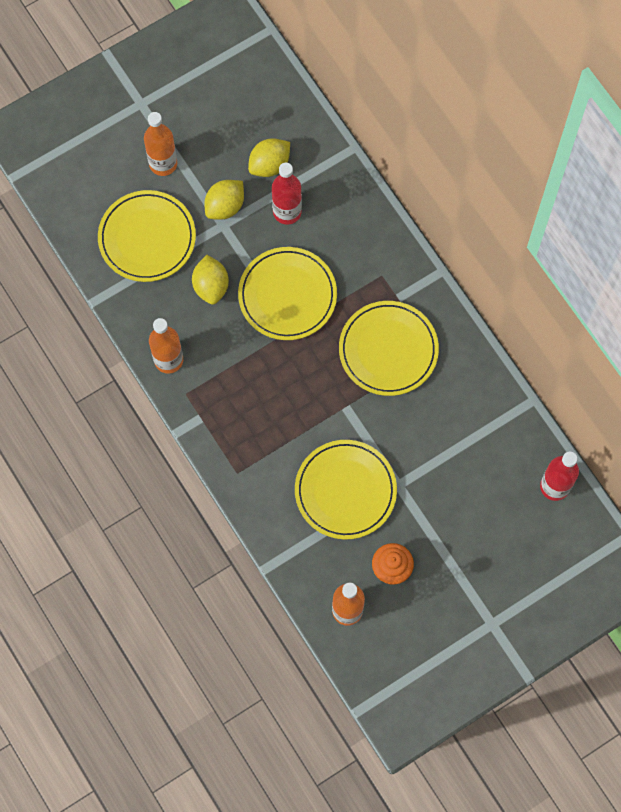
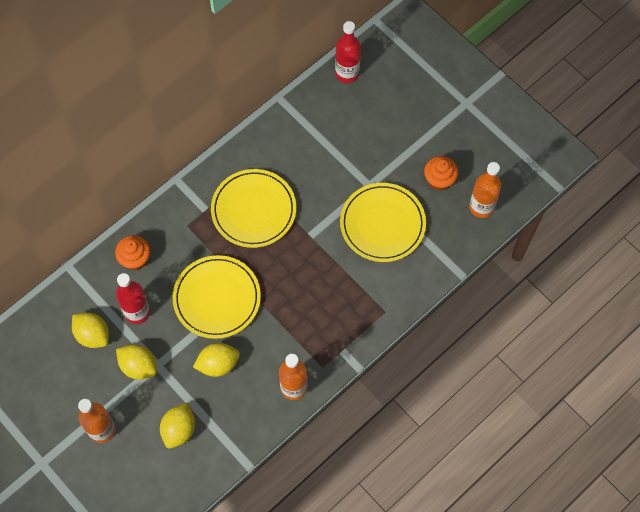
camera: 100 degrees left, 5 degrees down
(147, 238) = (179, 430): yellow plate -> yellow lemon
(350, 217) = (135, 259): none -> orange cupcake

